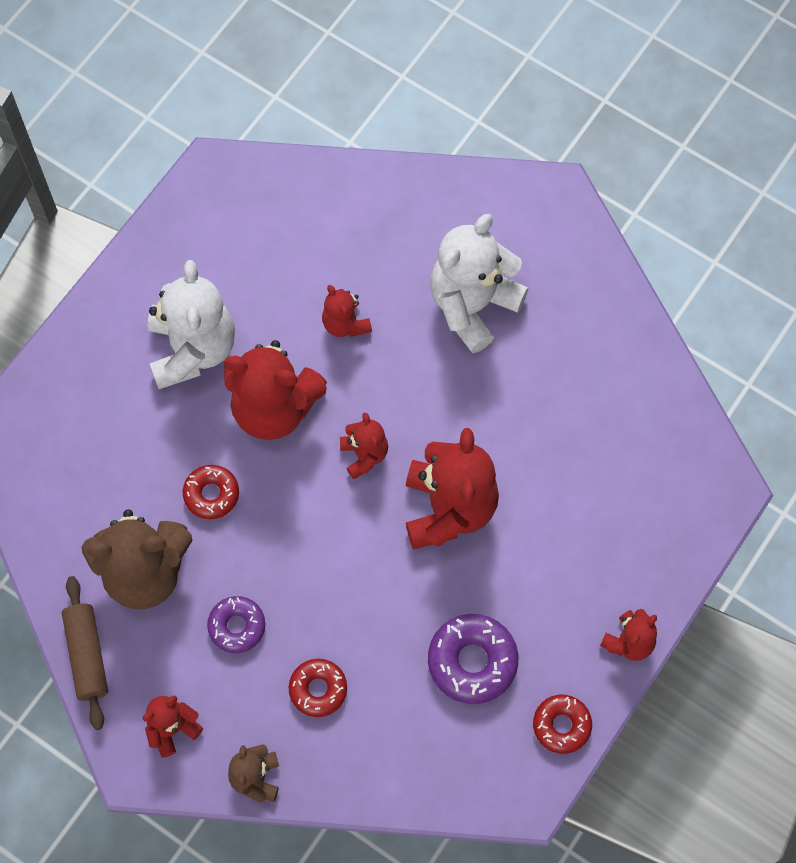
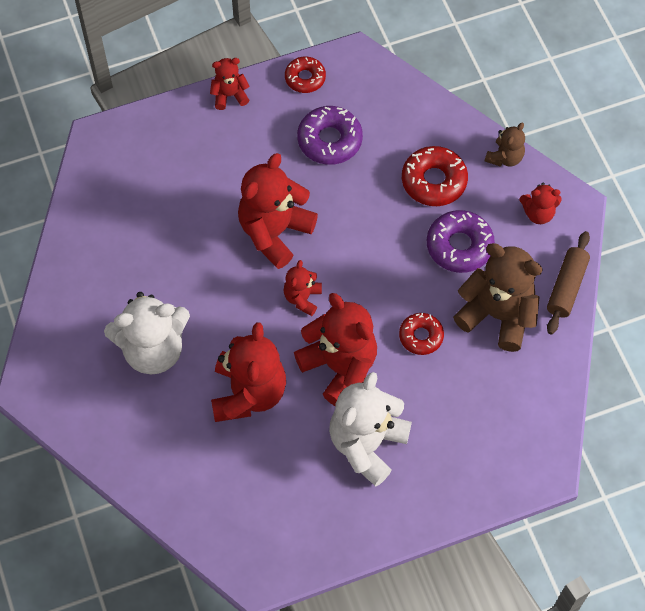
camera: 145 degrees left, 5 degrees down
(237, 626) = (459, 246): purple donut -> purple donut, size x1.55
(318, 689) = (434, 181): red donut -> red donut, size x1.55
(345, 324) = (248, 393): red teddy bear -> red teddy bear, size x1.95

